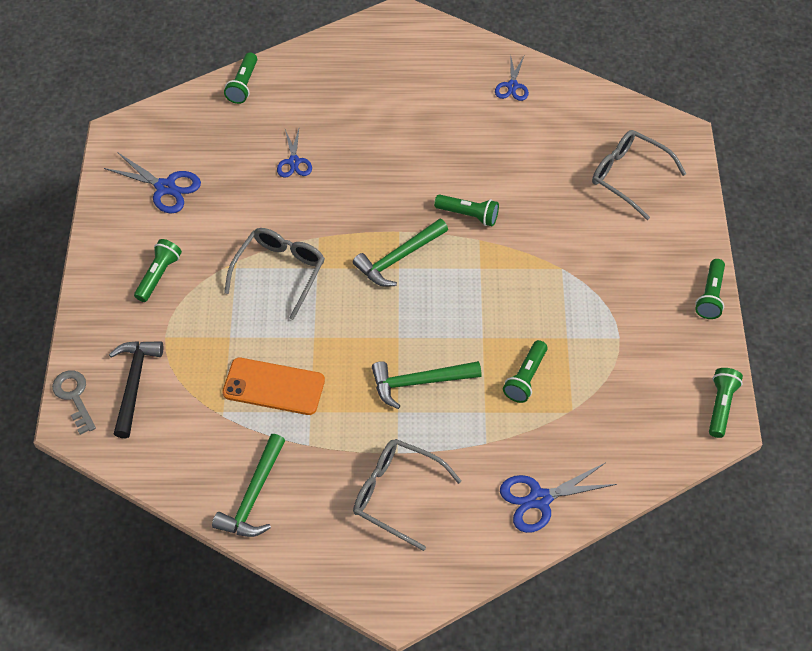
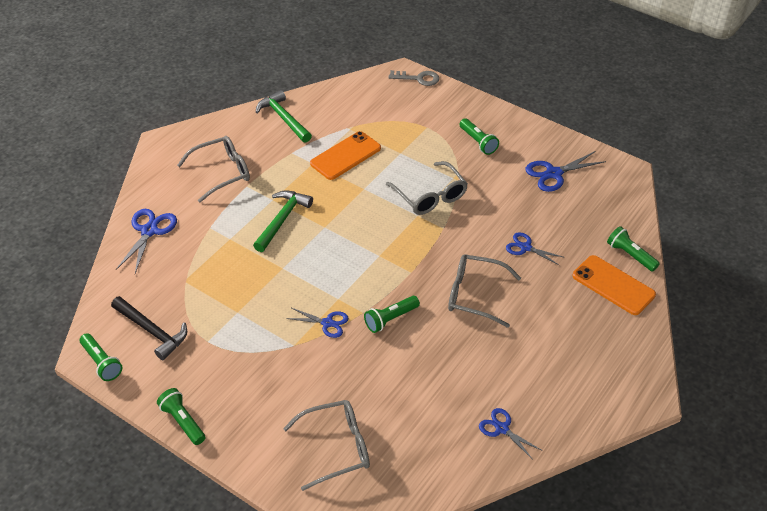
camera: 125 degrees right, 10 degrees down
(134, 384) = (405, 103): black hammer -> black hammer (152, 331)
(292, 82) = (613, 285): none -> orange phone
(386, 170) = (475, 295): none -> grey glasses
(399, 258) = (387, 260): green hammer -> none
(515, 259) = (327, 323): none -> blue scissors
(525, 378) = (231, 272): green flashlight -> none

